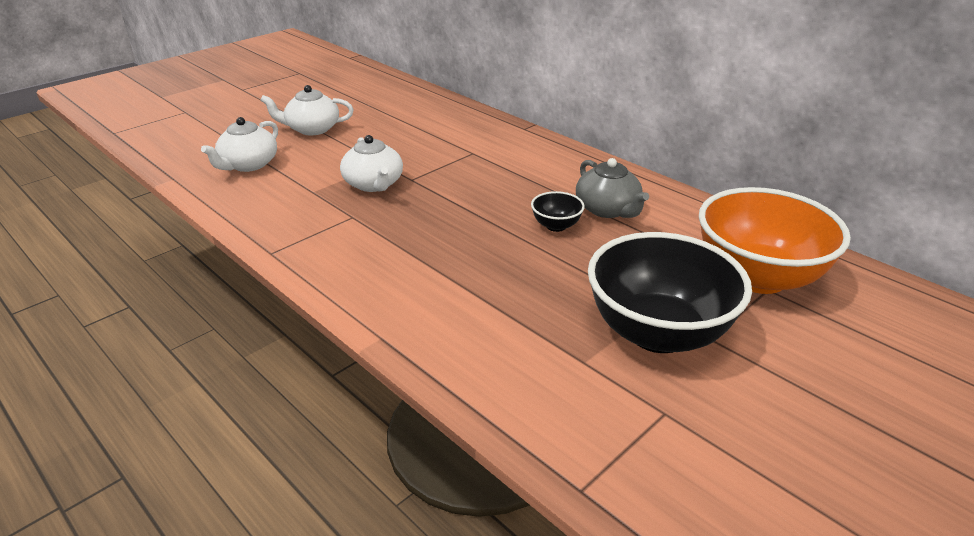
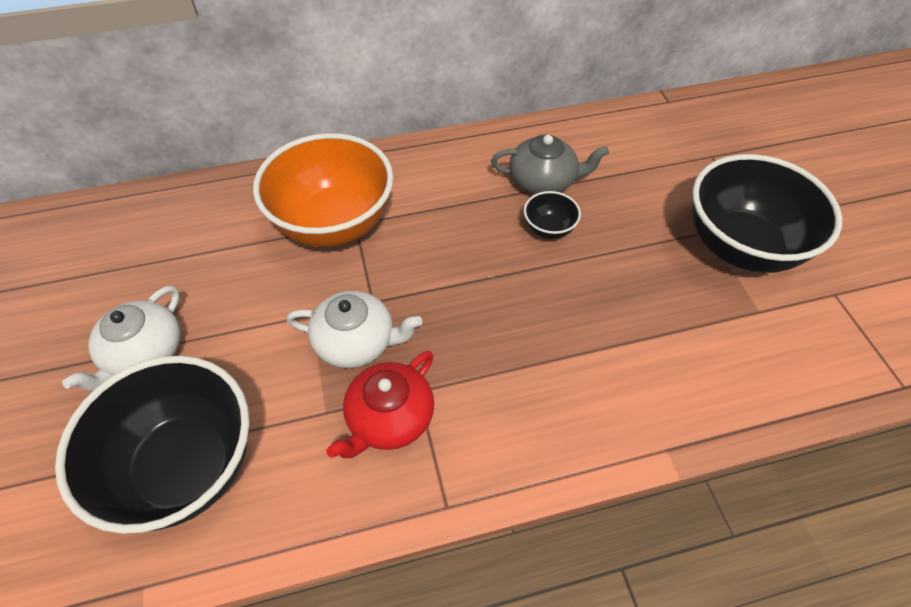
camera: 60 degrees left, 20 degrees up
(248, 164) = (185, 467): white teapot -> black bowl
(323, 213) = (389, 418): none -> red teapot
(757, 277) = (694, 152): orange bowl -> orange bowl (334, 224)

